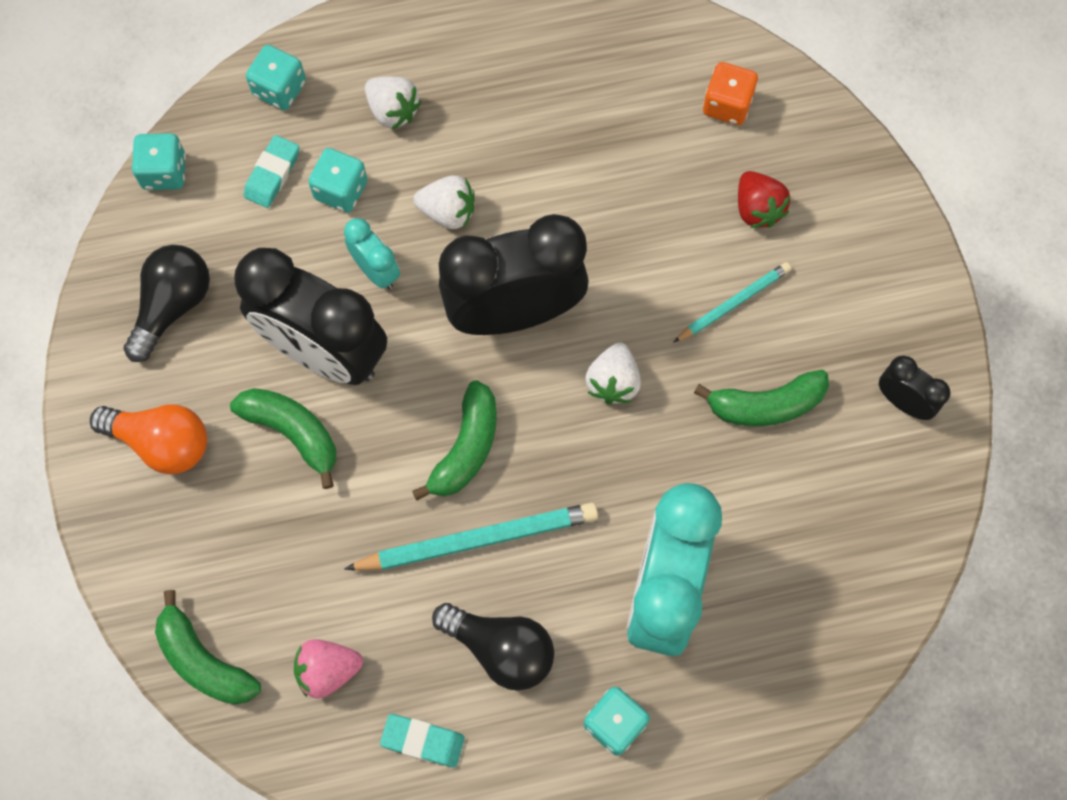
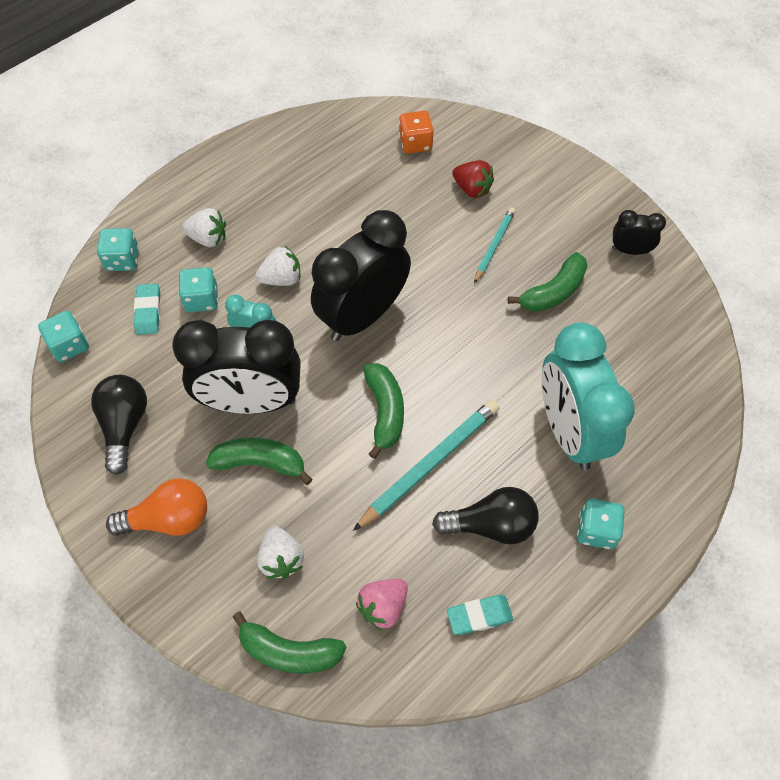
camera: 30 degrees left, 10 degrees down
(613, 382) = (452, 325): white strawberry -> white strawberry (281, 559)

